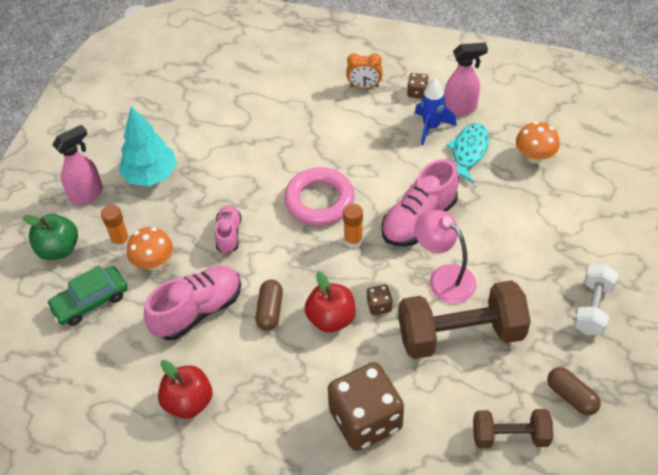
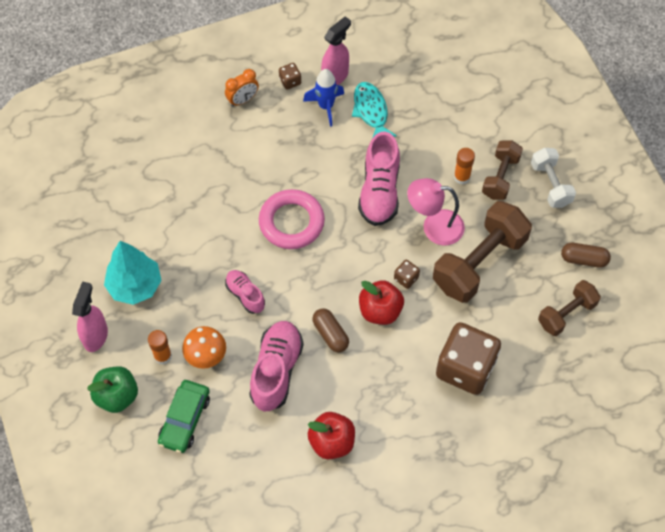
camera: 40 degrees left, 10 degrees up
(353, 240) = (345, 239): orange glue stick -> orange glue stick (461, 177)
(534, 156) = (422, 86): orange mushroom -> none
(546, 272) = (500, 177): none -> brown dumbbell

